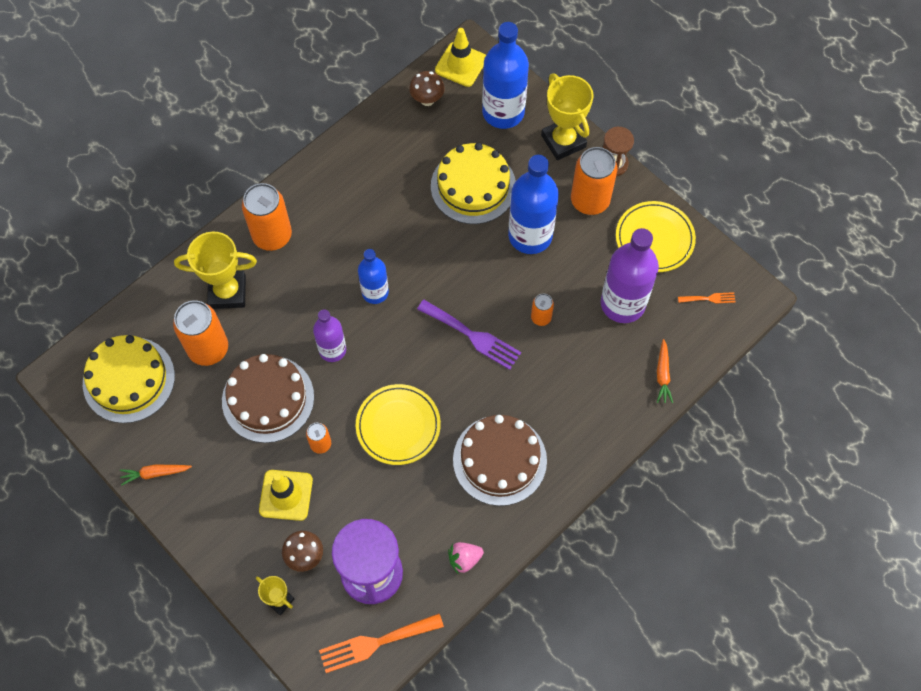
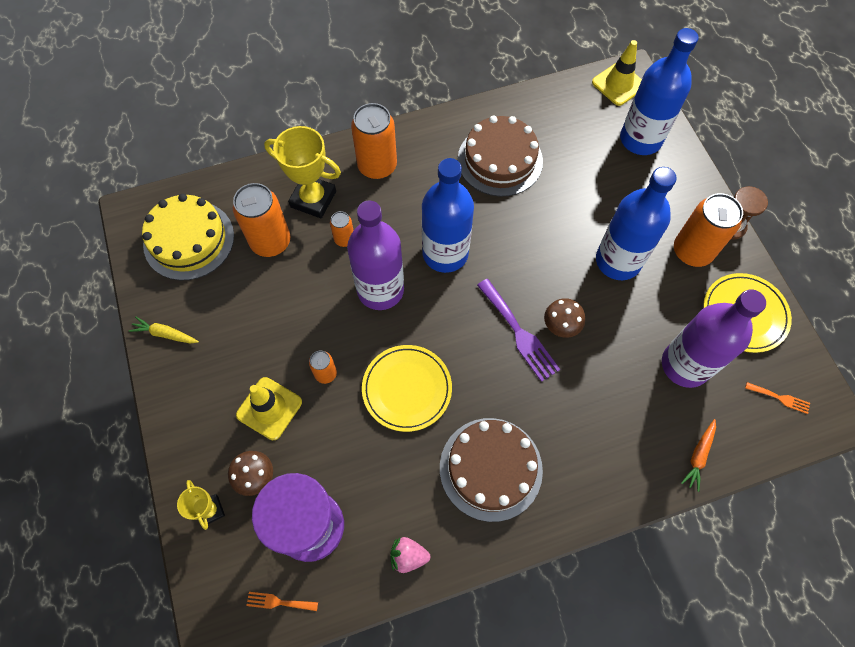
camera: 25 degrees right, 0 degrees up
(155, 473) = (165, 334): orange carrot -> yellow carrot
(268, 399) = (299, 309): brown cake -> brown cake (500, 160)
(332, 350) = (380, 290): purple bottle -> purple bottle, size x1.67
(375, 292) = (445, 253): blue bottle -> blue bottle, size x1.67
(375, 643) = (278, 602): orange fork -> orange fork, size x0.51
(427, 100) = (573, 103): brown mushroom -> brown mushroom (560, 327)
(473, 186) = (582, 194): yellow cake -> none
(541, 317) = (595, 344): orange can -> orange can (344, 239)
(563, 141) = (688, 187): yellow trophy -> none

